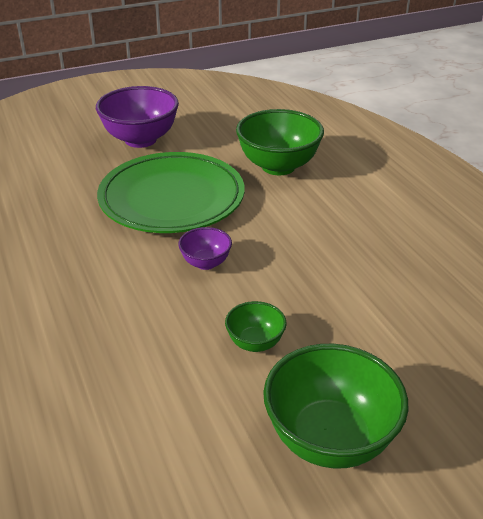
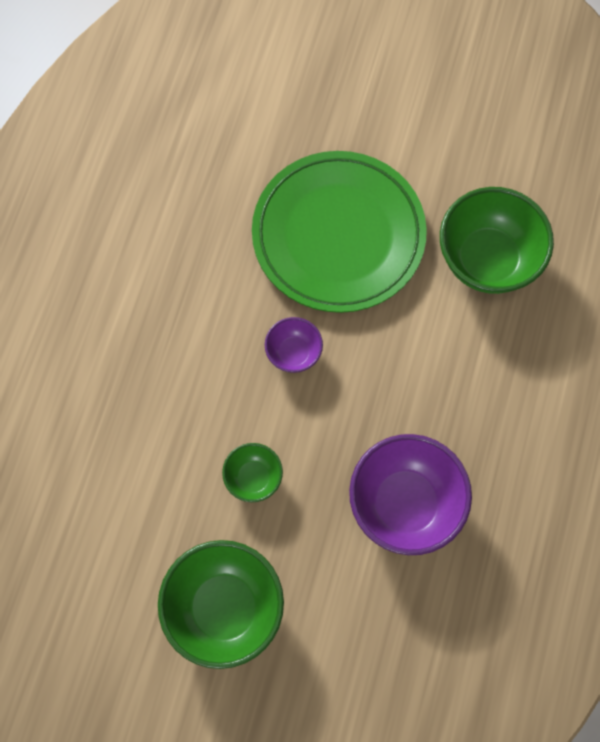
camera: 40 degrees right, 35 degrees up
(140, 139) = (387, 106): purple bowl -> purple bowl (405, 503)

